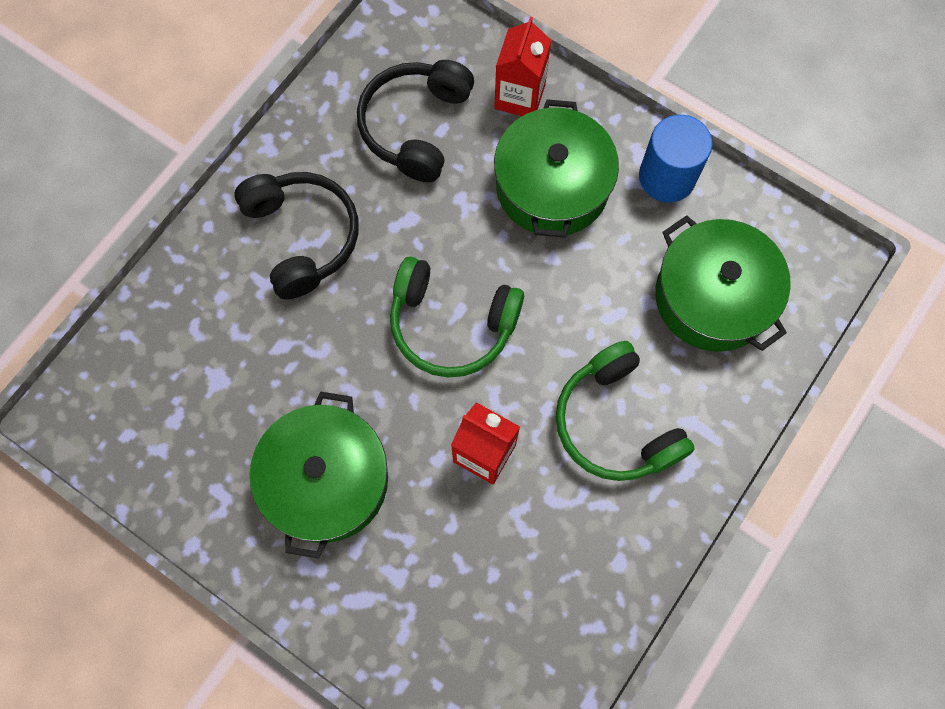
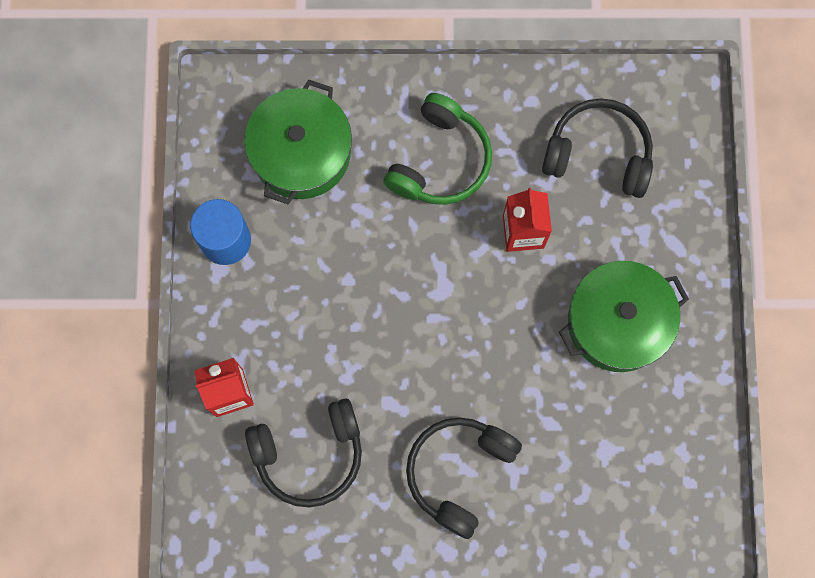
camera: 125 degrees left, 5 degrees up
(451, 324) = (449, 316): green headphones -> none
(512, 592) = (598, 154): none -> black headphones
(552, 186) = (290, 318): green pot -> none

